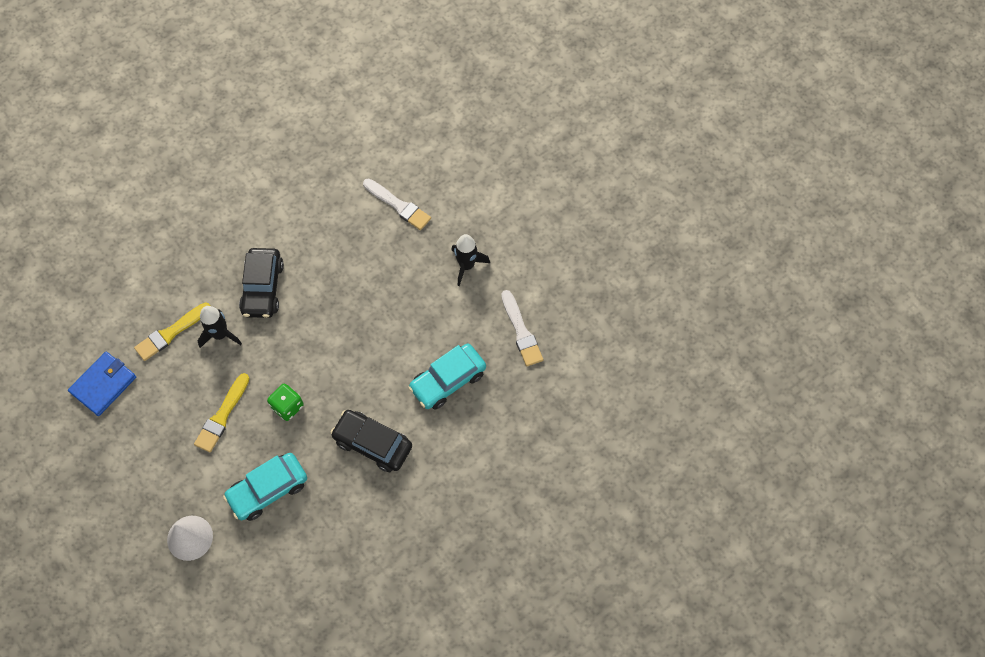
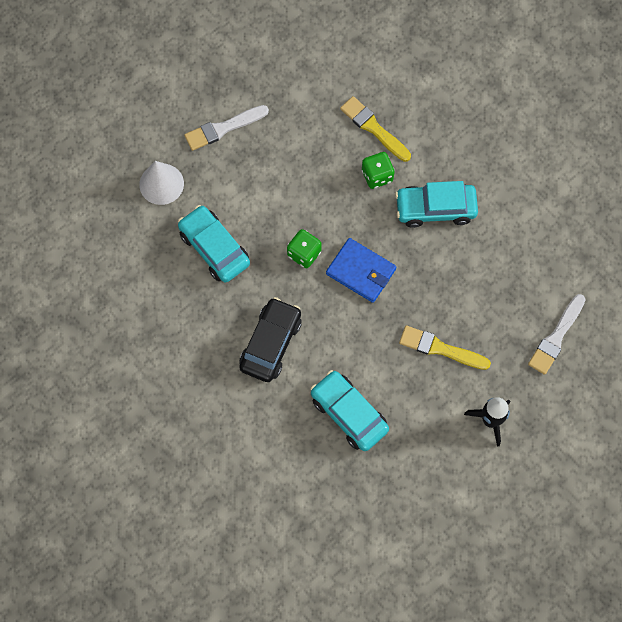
camera: 85 degrees right, 5 degrees up
(103, 384) = (311, 76): blue wallet -> blue wallet (361, 271)
(220, 334) = (377, 176): black rocket -> green dice
(222, 416) = (288, 192): yellow brush -> yellow brush (440, 348)
(263, 288) = (435, 209): black car -> turquoise car
(521, 331) = (415, 488): white brush -> white brush (223, 128)

